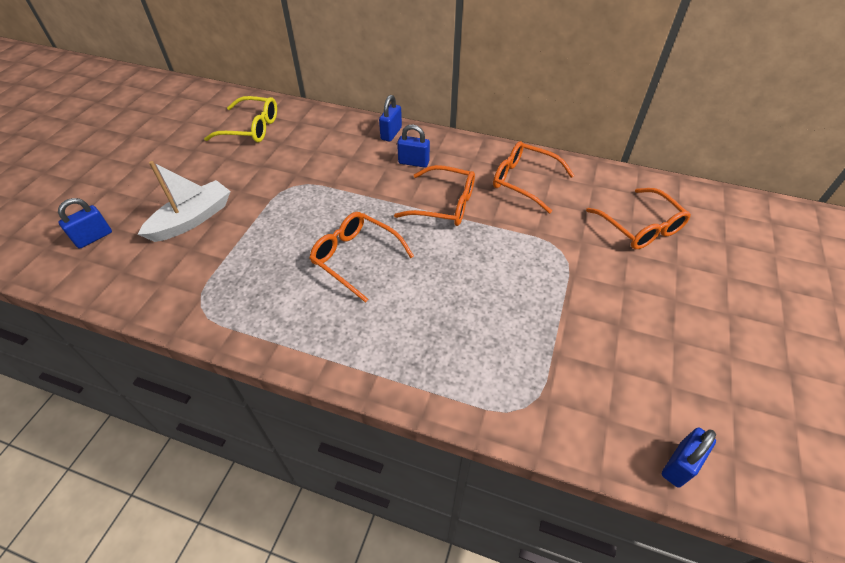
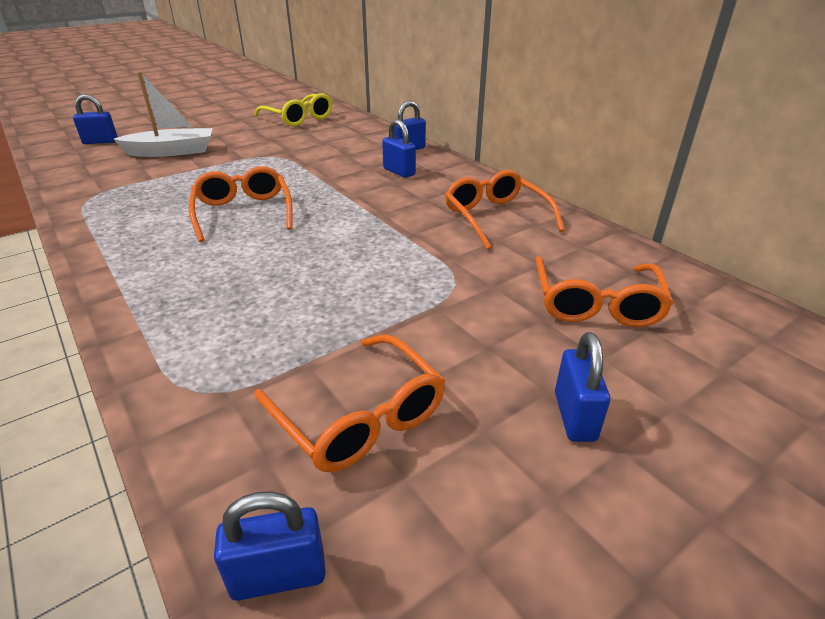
camera: 35 degrees right, 15 degrees down
(444, 204) = (381, 206): orange glasses -> orange glasses (358, 415)
(698, 307) = (574, 416): none -> blue padlock

